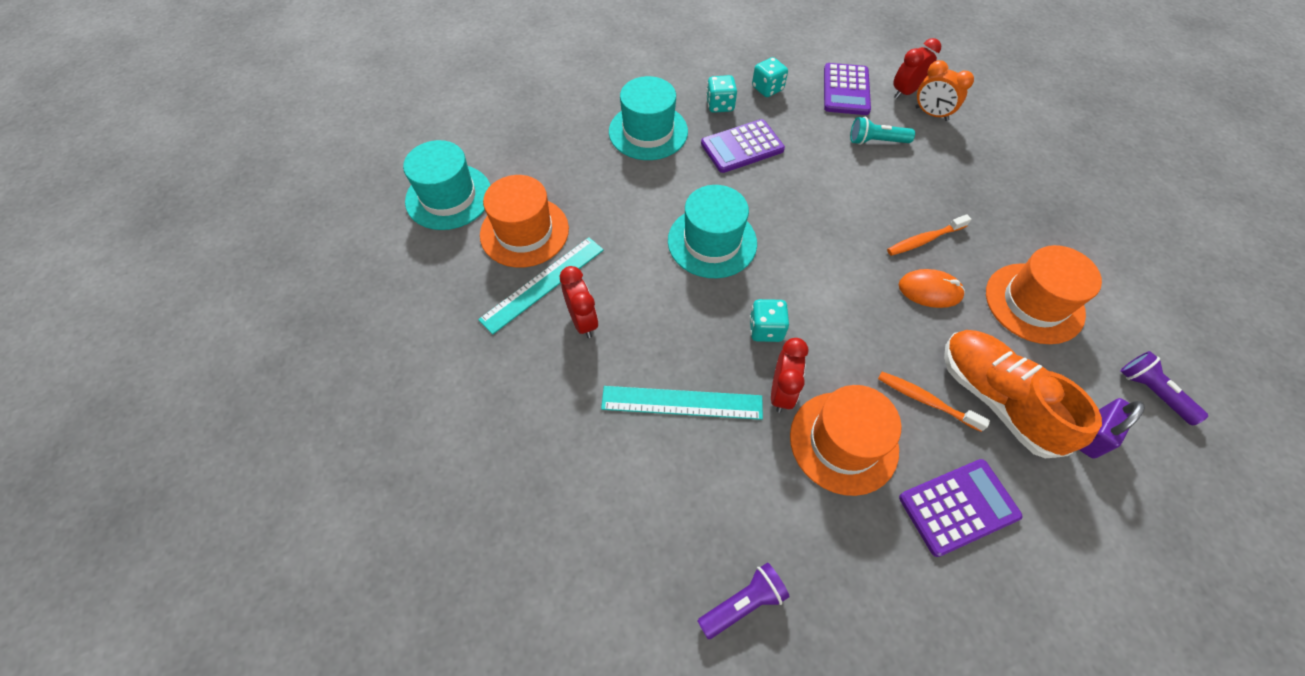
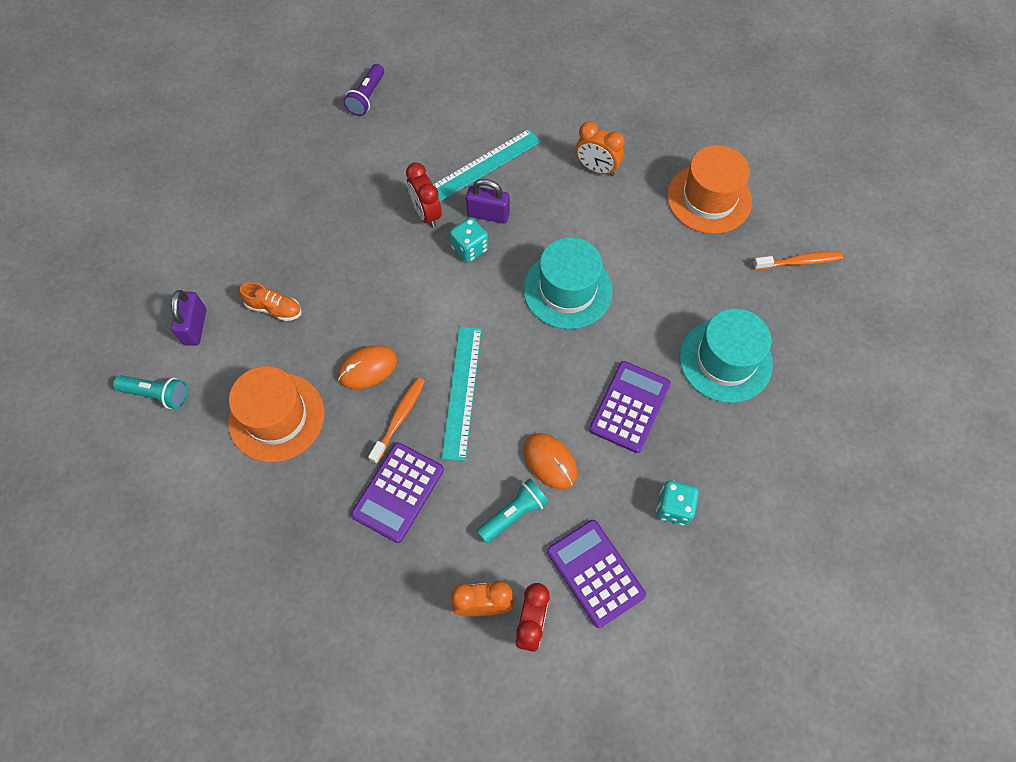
camera: 140 degrees right, 5 degrees up
(449, 197) = (796, 184): turquoise hat -> none
(543, 284) = (650, 173): turquoise ruler -> turquoise ruler (462, 391)
(583, 321) = (596, 169): red clock -> orange clock
(720, 105) = (696, 445): turquoise dice -> none
(722, 349) = (488, 214): none -> purple padlock
(827, 152) = (550, 461): none -> orange mouse
(843, 442) = (364, 210): orange hat -> none
(925, 400) = (325, 274): orange toothbrush -> orange toothbrush (799, 262)
(958, 507) = (270, 219): purple calculator -> purple calculator (398, 492)
(997, 399) = (274, 309): orange shoe -> orange shoe, size x0.48
(1152, 392) = (157, 394): purple flashlight -> turquoise flashlight

